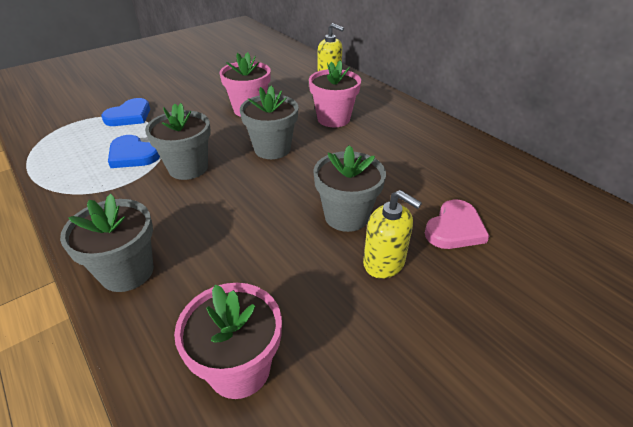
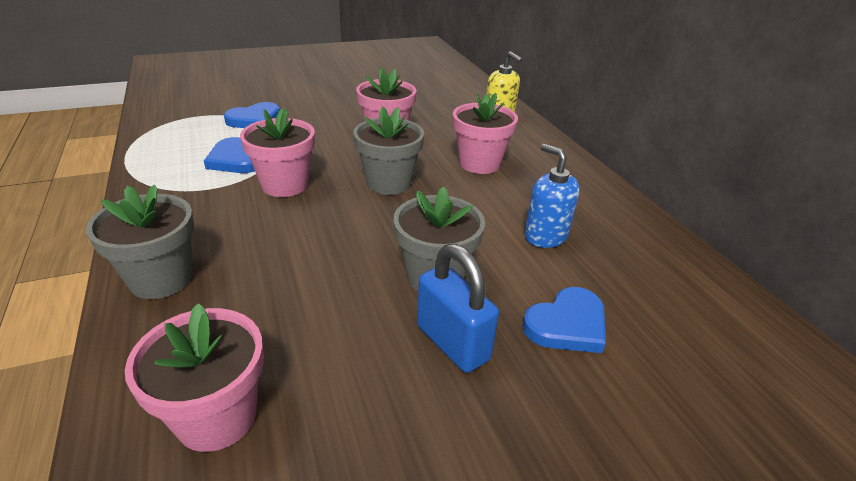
camera: 15 degrees right, 5 degrees down
(188, 168) = (285, 185): grey flower pot -> pink flower pot
(384, 263) = (452, 343): yellow soap dispenser -> blue padlock
(408, 166) = (545, 236): none -> blue soap dispenser
(454, 228) = (567, 324): pink heart -> blue heart

